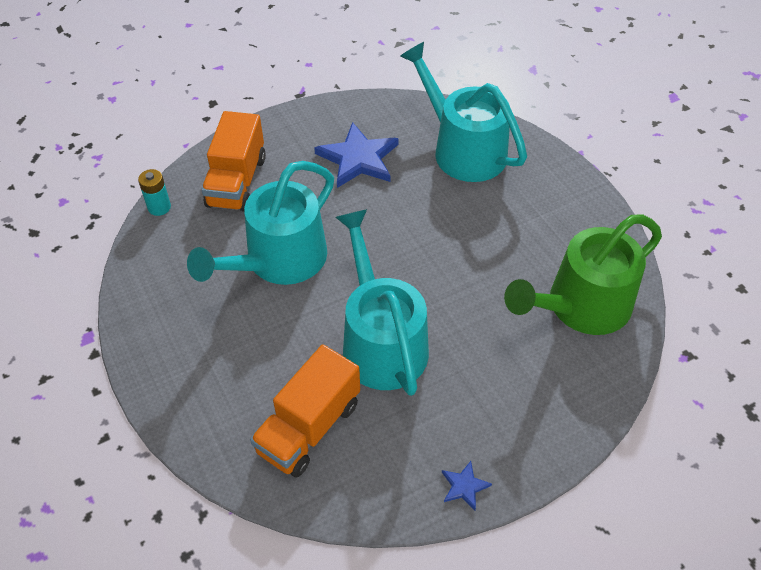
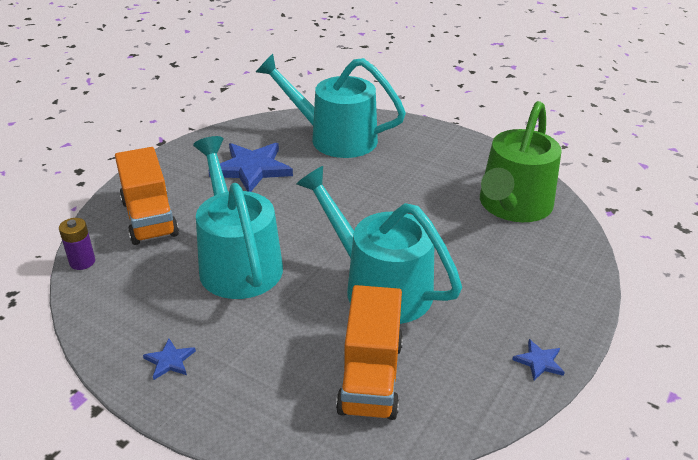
camera: 30 degrees left, 15 degrees down
(159, 207) = (82, 262): turquoise battery -> purple battery
(167, 336) = (169, 361): none -> blue star
(279, 260) = (237, 262): turquoise watering can -> turquoise watering can turned 150 degrees clockwise

